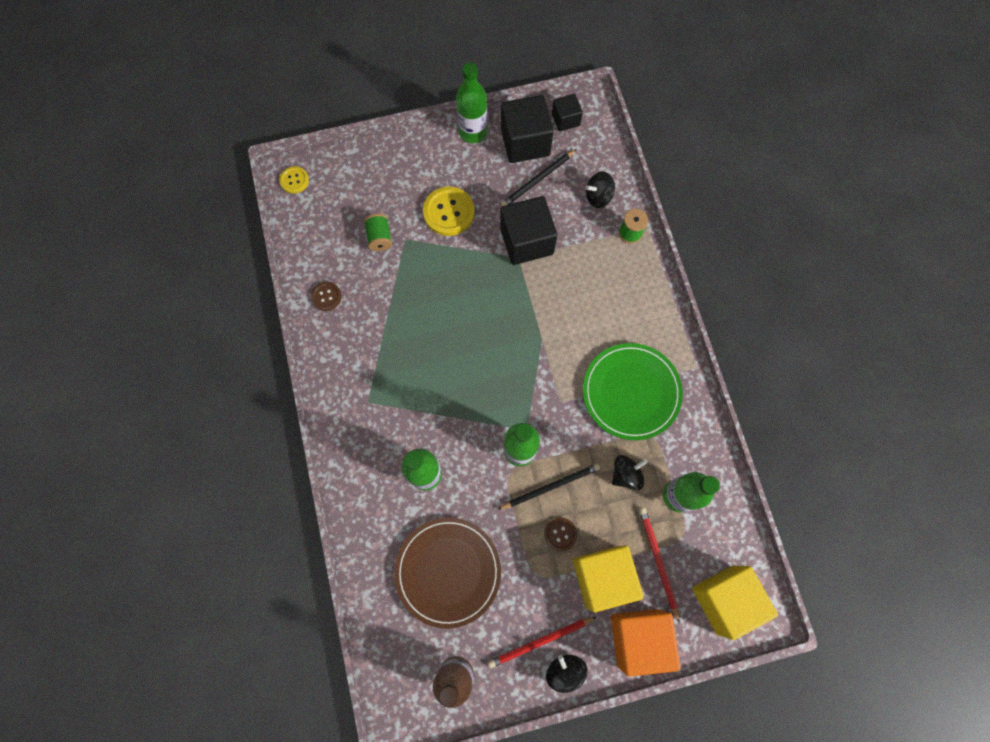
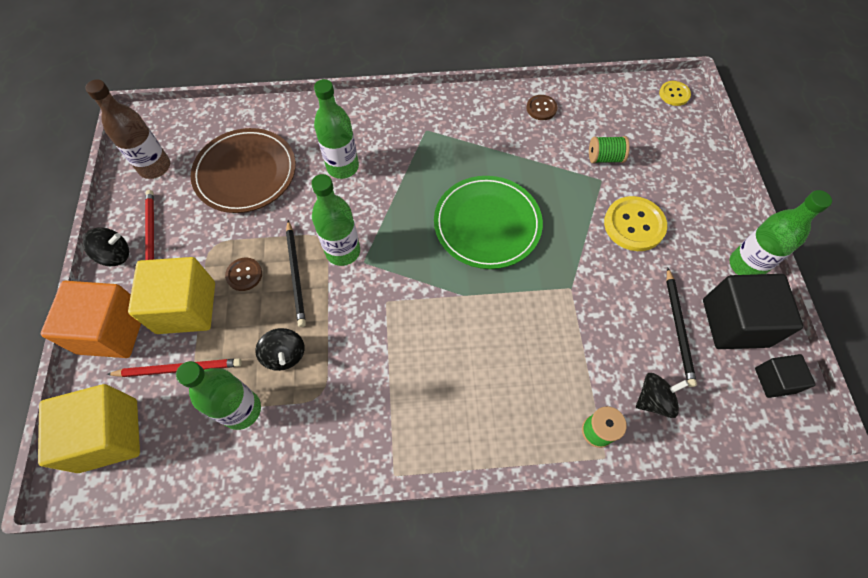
camera: 100 degrees right, 10 degrees down
(526, 241) = (592, 300): black cube -> none
(537, 180) = (678, 328): black pencil -> black pencil turned 150 degrees counterclockwise
(598, 197) = (653, 400): black spinning top -> black spinning top turned 75 degrees clockwise
(631, 392) = (379, 383): green plate -> green plate (487, 224)

